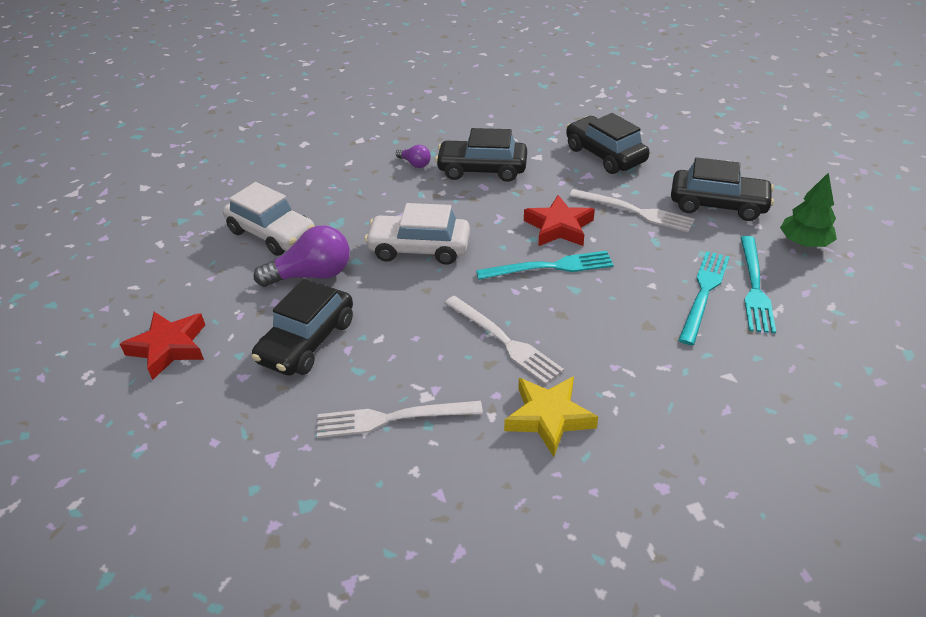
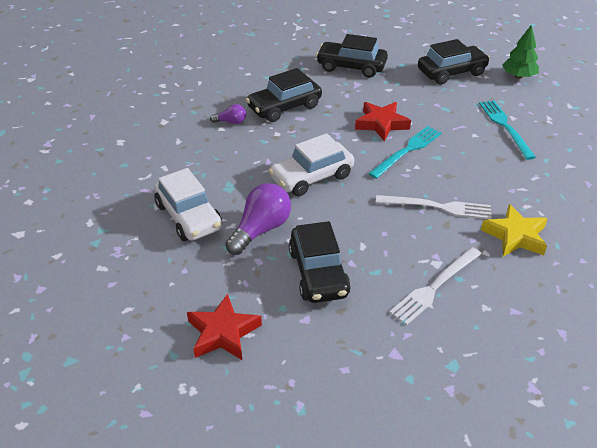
camera: 40 degrees left, 0 degrees up
(272, 233) = (189, 216): white car -> white car turned 60 degrees clockwise
(634, 211) = (412, 95): white fork -> none
(754, 286) = (524, 111): turquoise fork -> none

